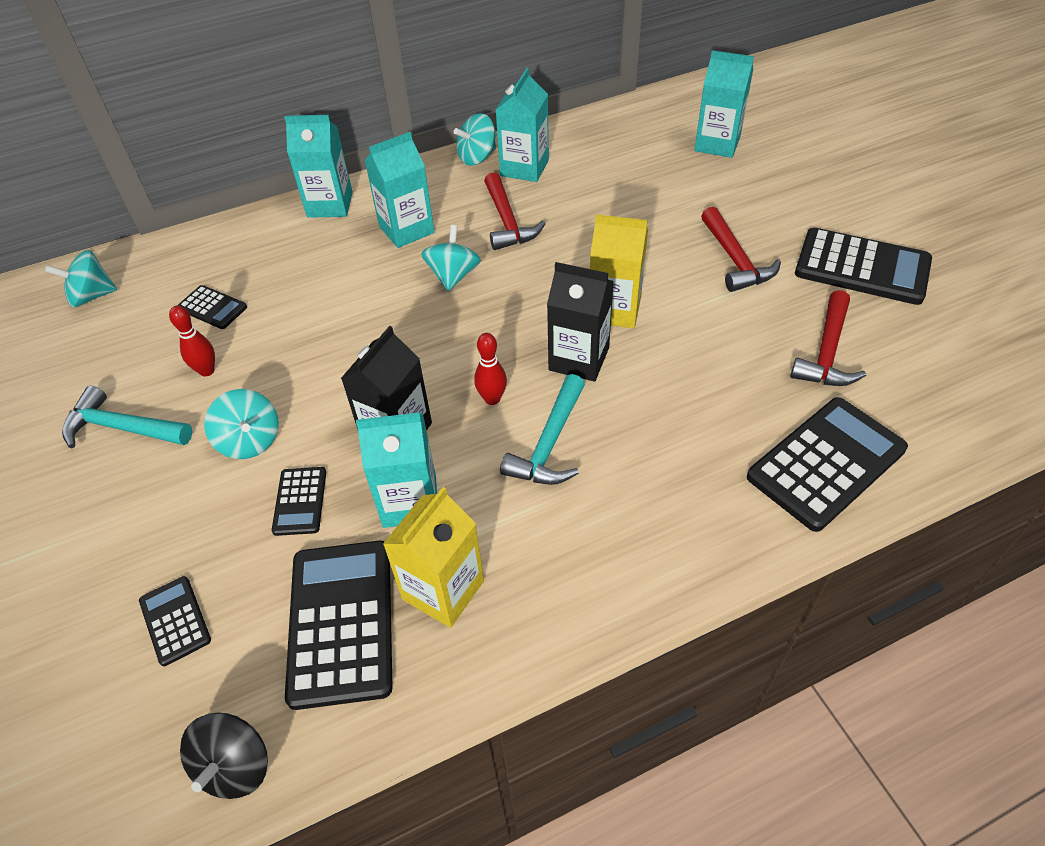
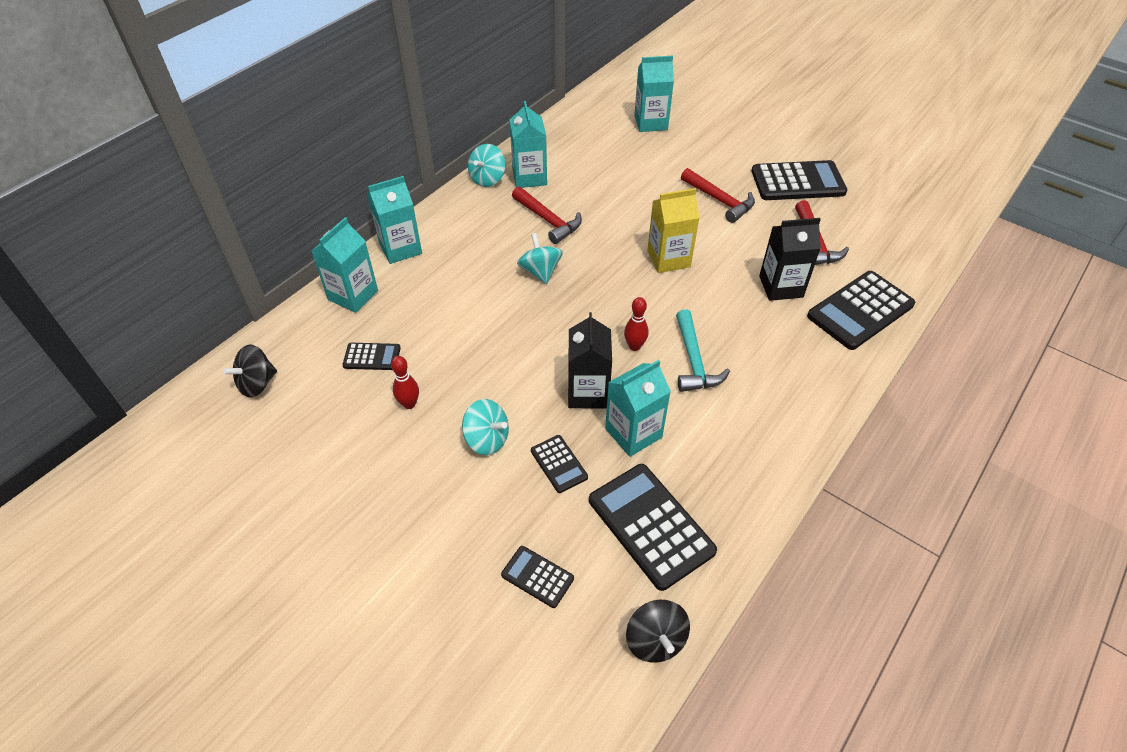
camera: 30 degrees left, 0 degrees up
(92, 296) = (257, 384): turquoise spinning top -> black spinning top
(122, 428) = (377, 470): turquoise hammer -> none
(406, 229) = (477, 249): turquoise carton -> turquoise carton (353, 295)
(443, 590) = (699, 477): yellow carton -> none
(579, 359) = (670, 299): black carton -> black carton (781, 286)
(826, 463) = (860, 310): black calculator -> black calculator turned 150 degrees counterclockwise

